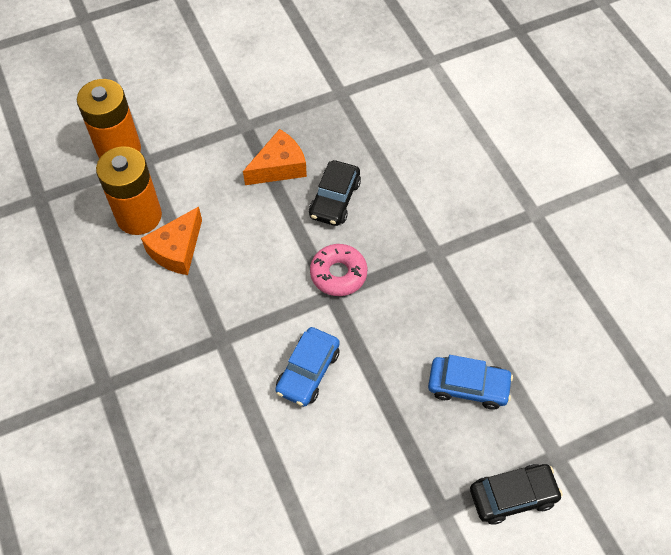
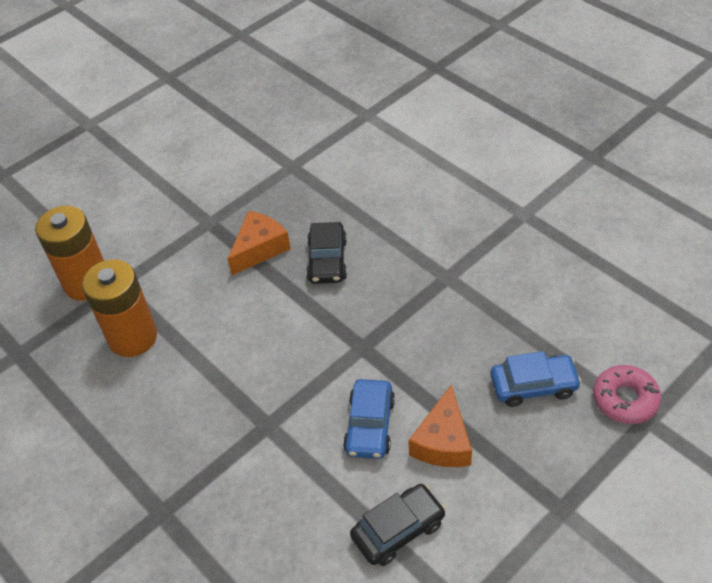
camera: 15 degrees left, 10 degrees down
(177, 250) = (186, 356): orange cheese -> orange cheese (443, 441)
(338, 274) = (360, 326): pink donut -> pink donut (625, 399)
(512, 496) = (623, 471): black car -> black car (398, 529)

